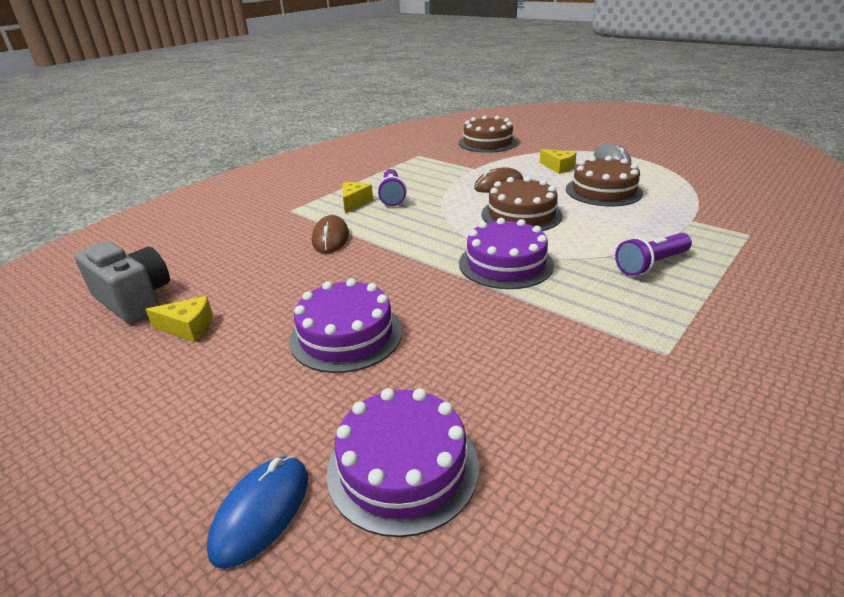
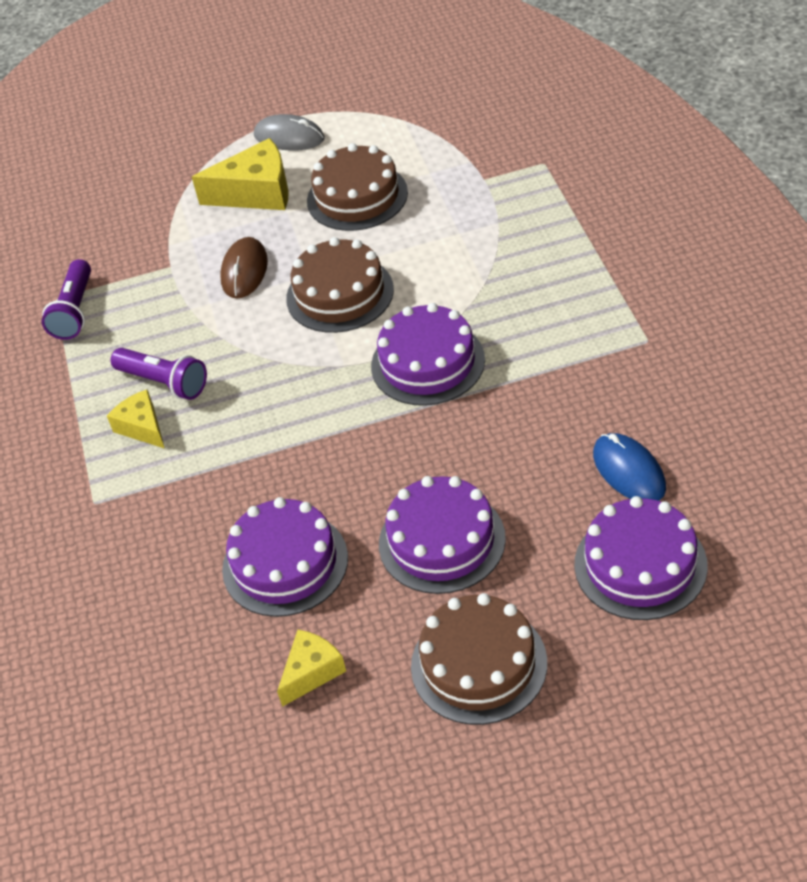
camera: 50 degrees left, 15 degrees up
(134, 299) = (196, 718): grey camera -> none
(261, 512) = (622, 667): blue mouse -> blue mouse (629, 471)
(282, 281) = (285, 563): none -> purple cake
(330, 238) = (222, 486): brown mouse -> none
(487, 143) = (98, 209): brown cake -> brown cake (479, 664)
(558, 167) = (256, 192): yellow cheese -> yellow cheese, size x1.68
(651, 264) = (527, 263): purple flashlight -> purple flashlight (74, 311)

